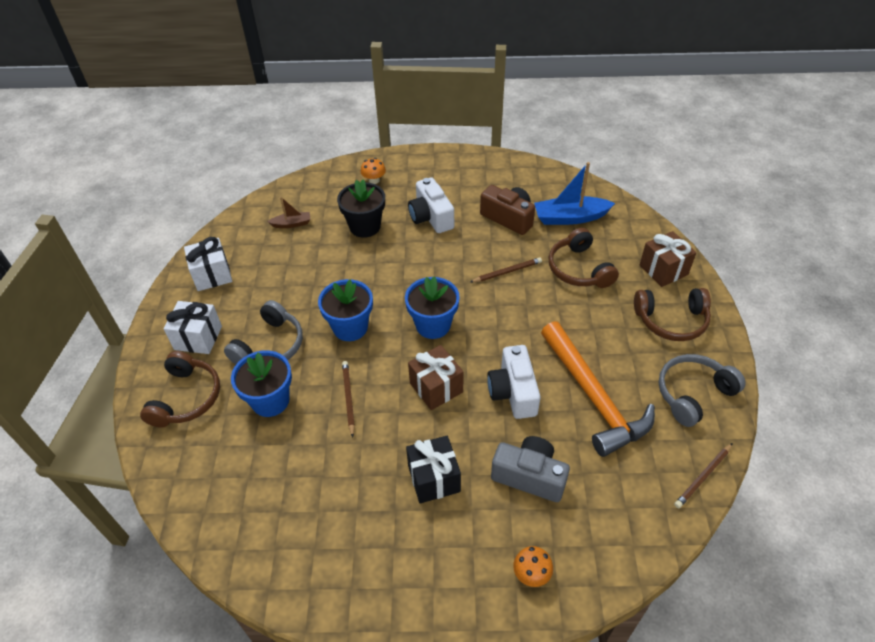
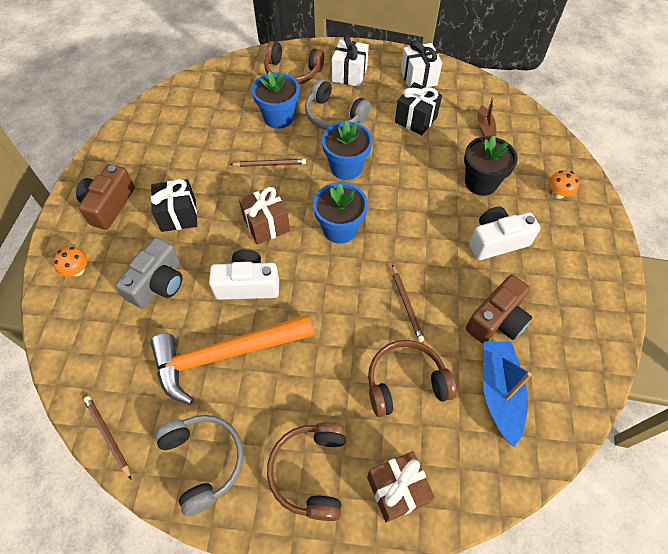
camera: 95 degrees right, 10 degrees up
(279, 275) = (416, 120): none -> black gift
(427, 567) = (109, 205): none -> brown camera

